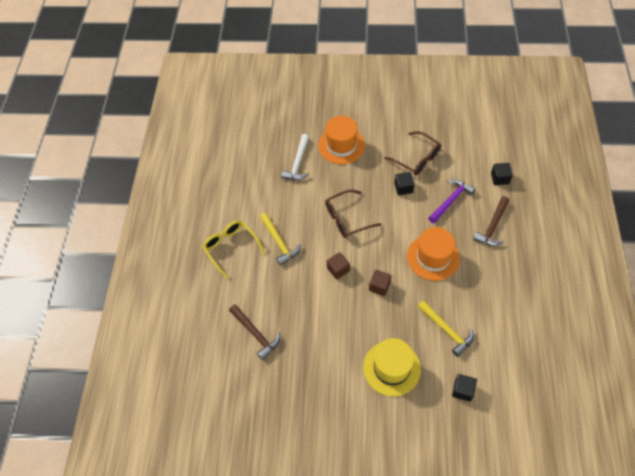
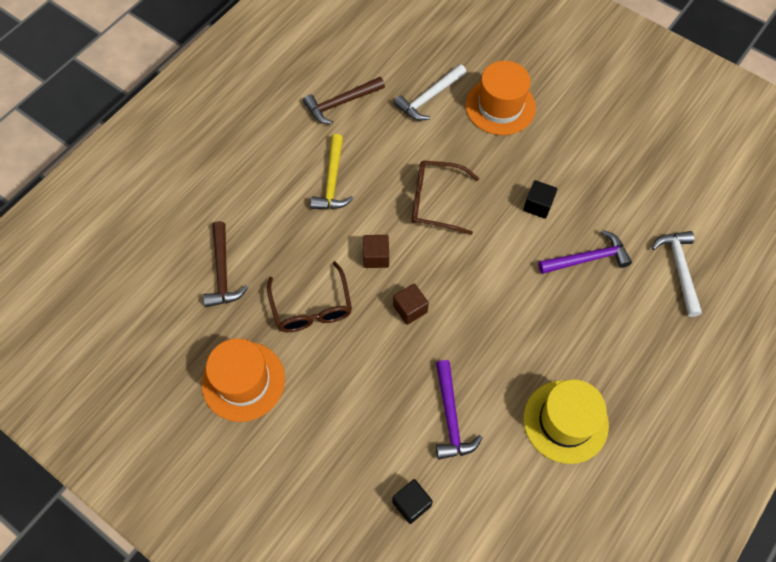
camera: 30 degrees right, 5 degrees up
(231, 248) = (272, 154): yellow glasses -> none
(391, 368) = (346, 417): yellow hat -> yellow hat (565, 421)
(417, 158) = (585, 178): brown glasses -> brown glasses (311, 307)
(433, 257) = (506, 315): orange hat -> orange hat (243, 381)
(447, 330) = (451, 417): yellow hammer -> purple hammer
(493, 226) = (618, 325): brown hammer -> brown hammer (341, 103)
(499, 178) = (679, 269): black cube -> white hammer

